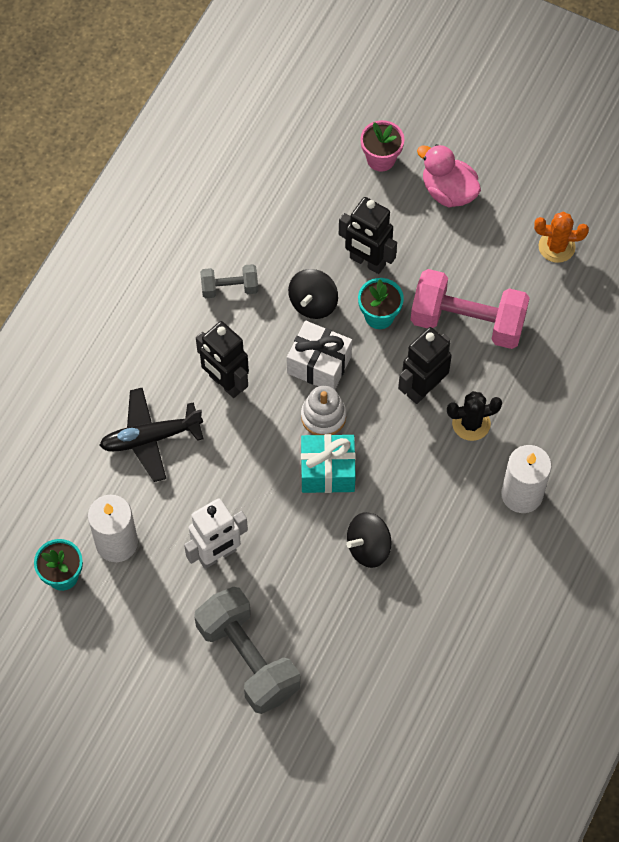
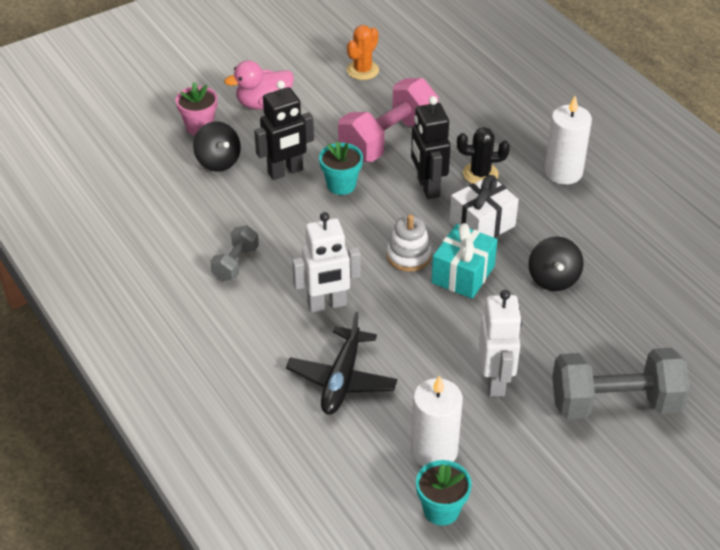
camera: 60 degrees left, 20 degrees down
(225, 383) = (327, 304): black robot -> white robot
(313, 303) = (296, 218): black spinning top -> black spinning top (218, 161)
(319, 364) = (357, 238): white gift -> white gift (482, 224)
(471, 423) = (480, 174): black cactus -> black cactus turned 75 degrees clockwise

